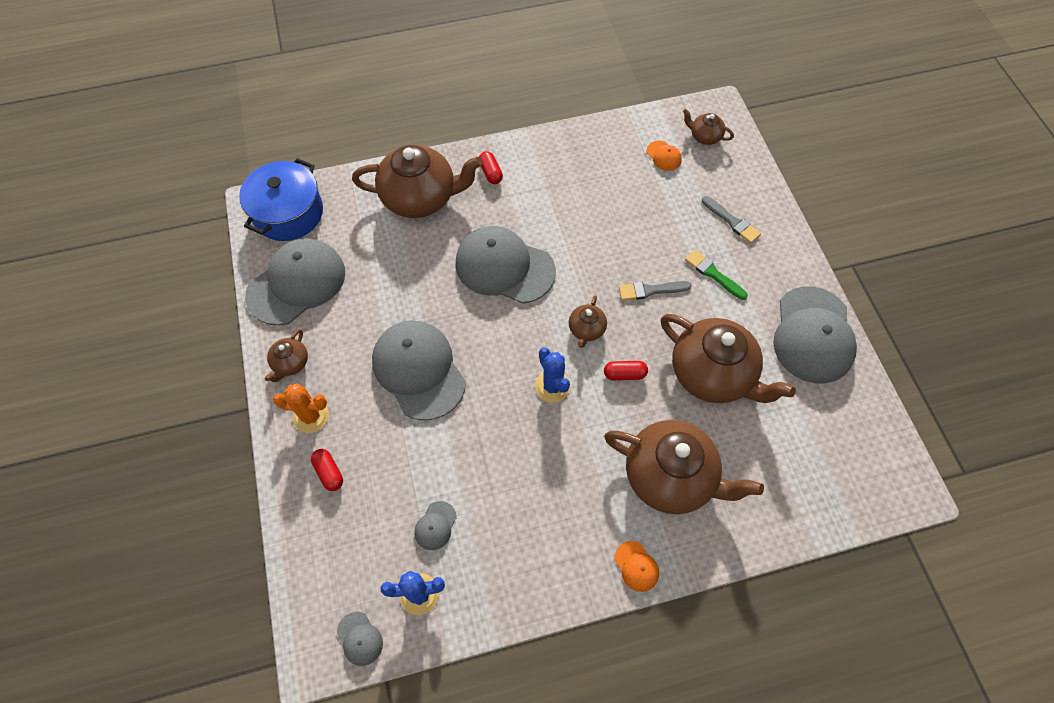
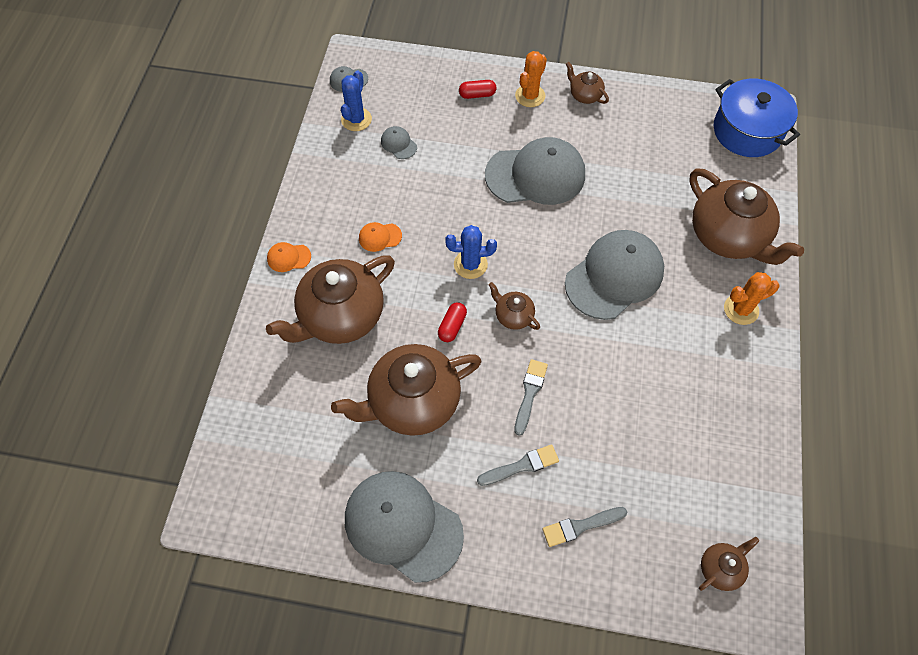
camera: 115 degrees right, 0 degrees up
(297, 283) = (663, 118): grey cap -> none
(420, 198) = (728, 236): brown teapot -> brown teapot turned 60 degrees counterclockwise
(490, 173) = (741, 309): red capsule -> orange cactus
(663, 156) = (705, 500): orange cap -> orange cap (380, 237)
(713, 274) = (521, 466): green brush -> grey brush

